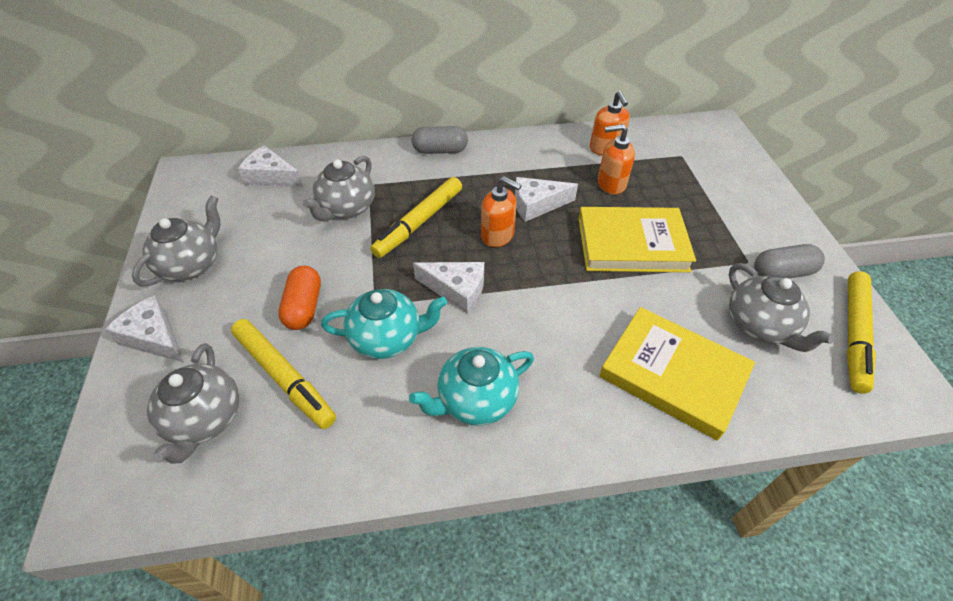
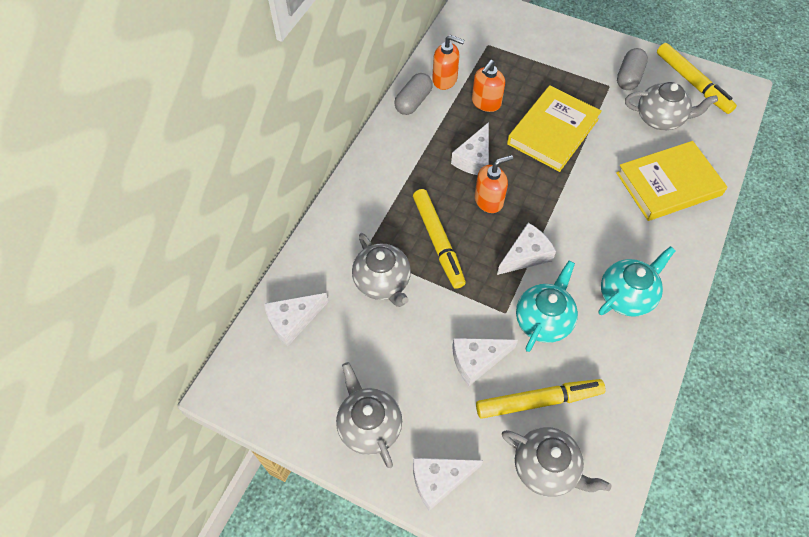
camera: 55 degrees left, 10 degrees up
(304, 307) = (477, 360): orange capsule -> white cheese
(440, 150) = (359, 181): grey capsule -> grey capsule (413, 101)
(475, 400) = (626, 296): turquoise teapot -> turquoise teapot turned 135 degrees counterclockwise

